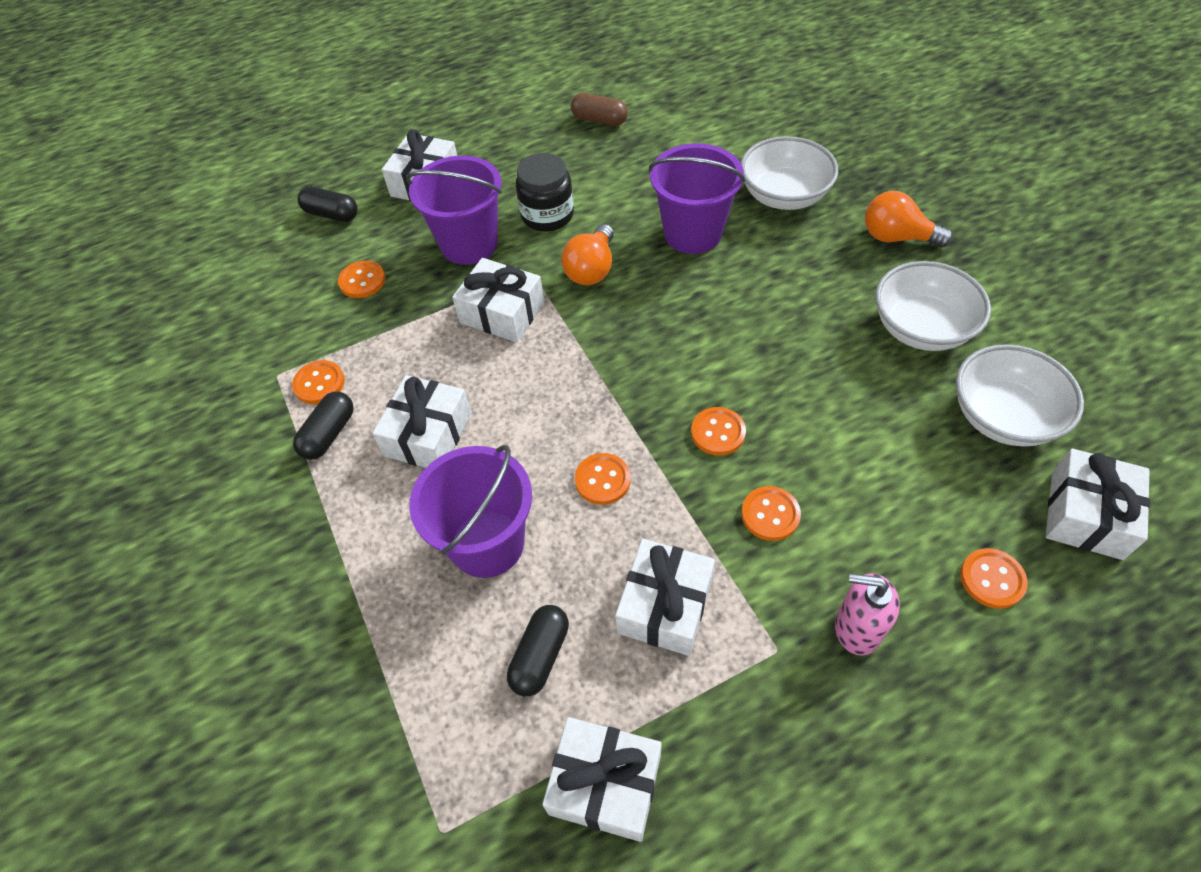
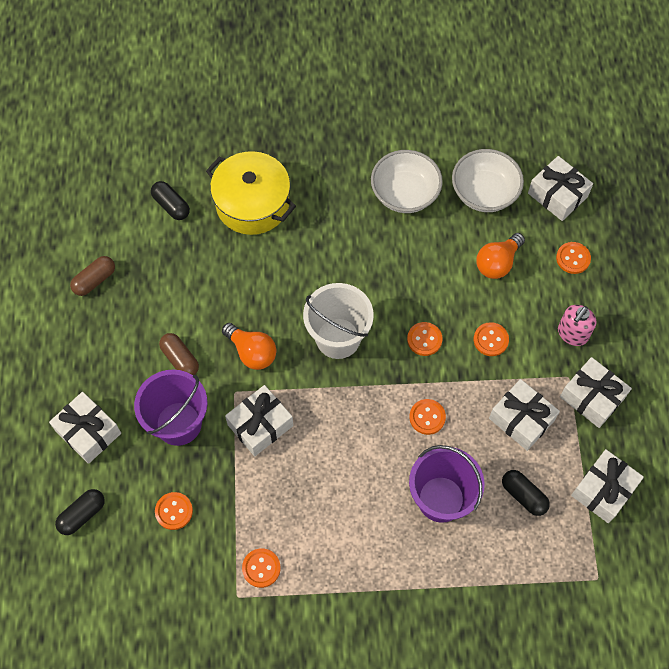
camera: 70 degrees left, 10 degrees up
(329, 434) = (310, 572): black capsule -> black capsule (171, 205)
(428, 434) = (343, 508): white gift -> white gift (592, 397)
(547, 215) = (180, 359): black jar -> brown capsule
(660, 340) = (338, 338): none -> white bucket
(693, 233) = (255, 275): purple bucket -> none
(784, 196) = (252, 204): white bowl -> yellow pot
(896, 237) = (327, 163): orange light bulb -> orange light bulb (497, 263)

